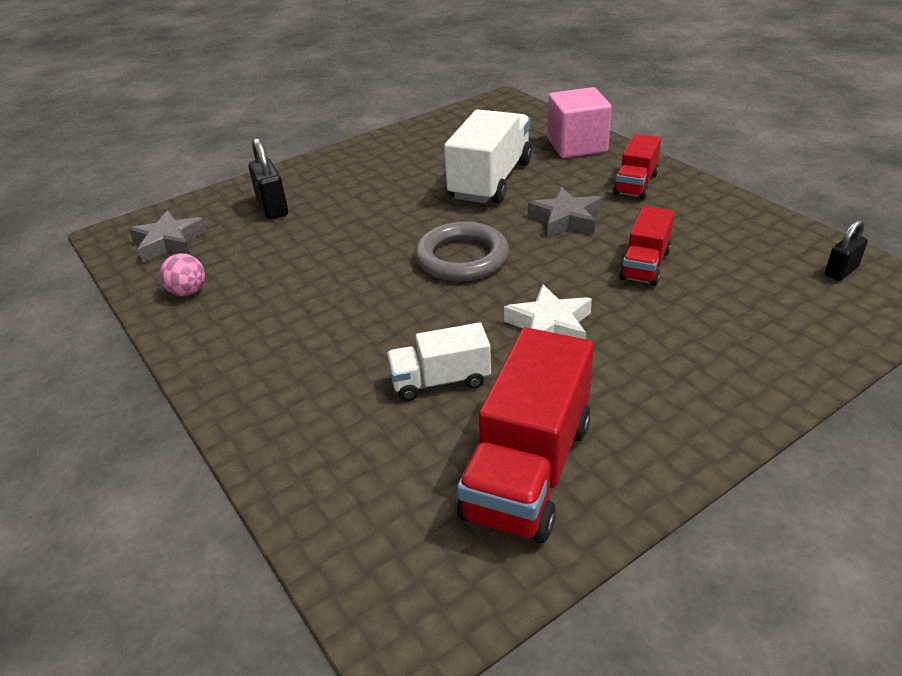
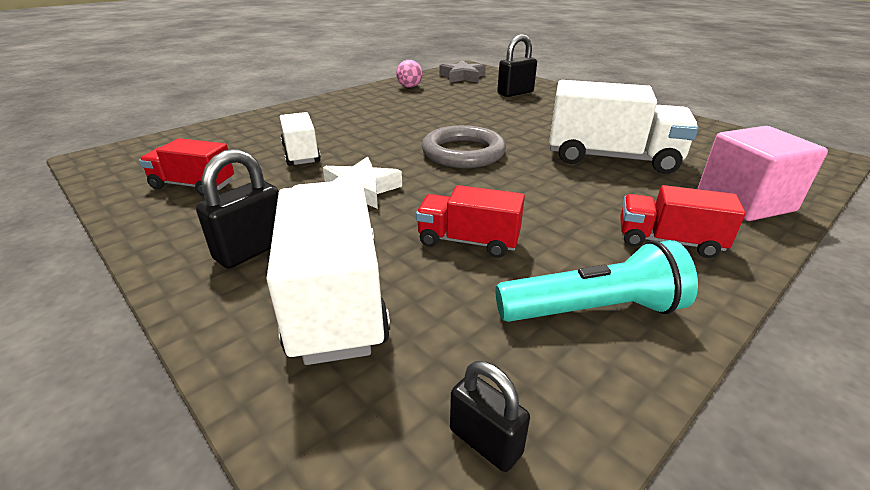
camera: 80 degrees right, 5 degrees down
(528, 469) = (193, 185): red truck -> red truck, size x0.57
(565, 219) = (551, 196): grey star -> none
(675, 387) = (252, 250): none -> black padlock
(721, 224) = (593, 310): none -> turquoise flashlight
(734, 330) = (336, 296): none -> white truck

